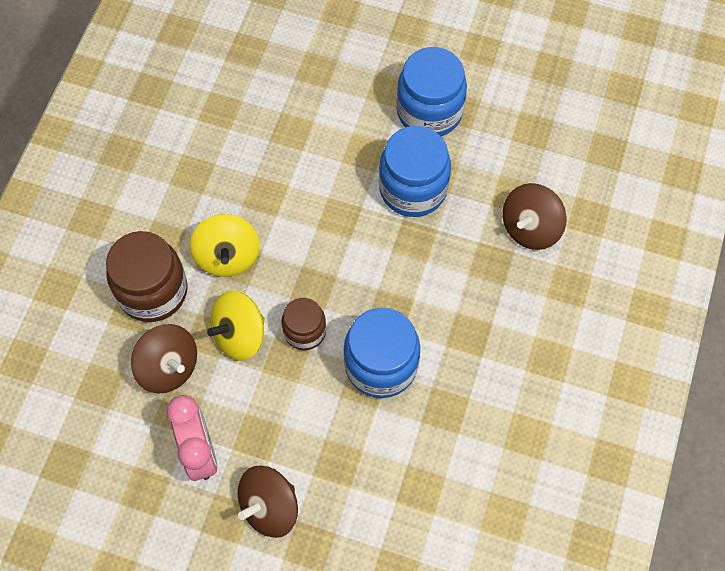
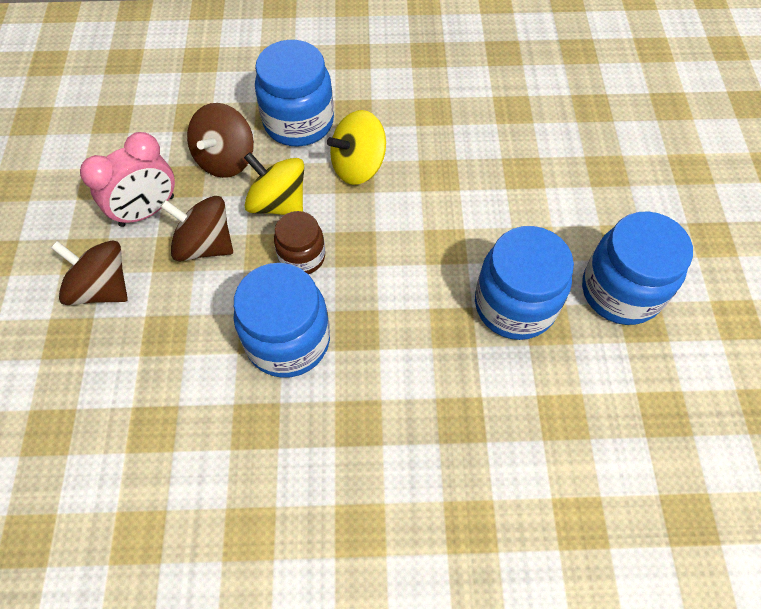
camera: 70 degrees right, 5 degrees down
(153, 291) = (298, 122): brown jar -> blue jar
(530, 228) = (528, 452): brown spinning top -> brown spinning top (205, 245)

